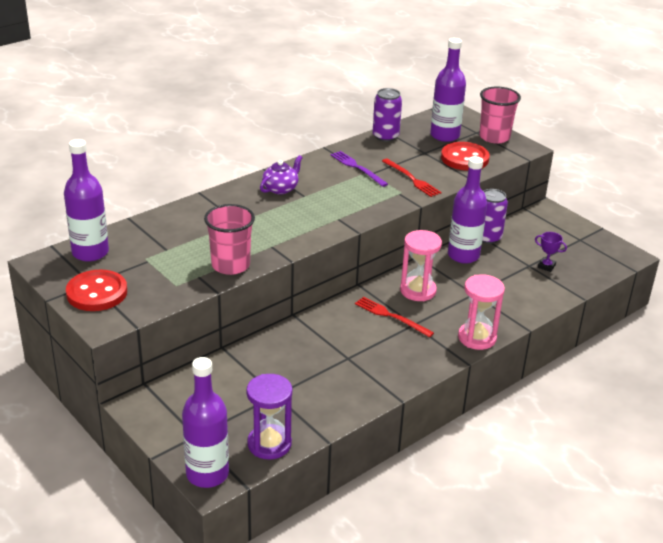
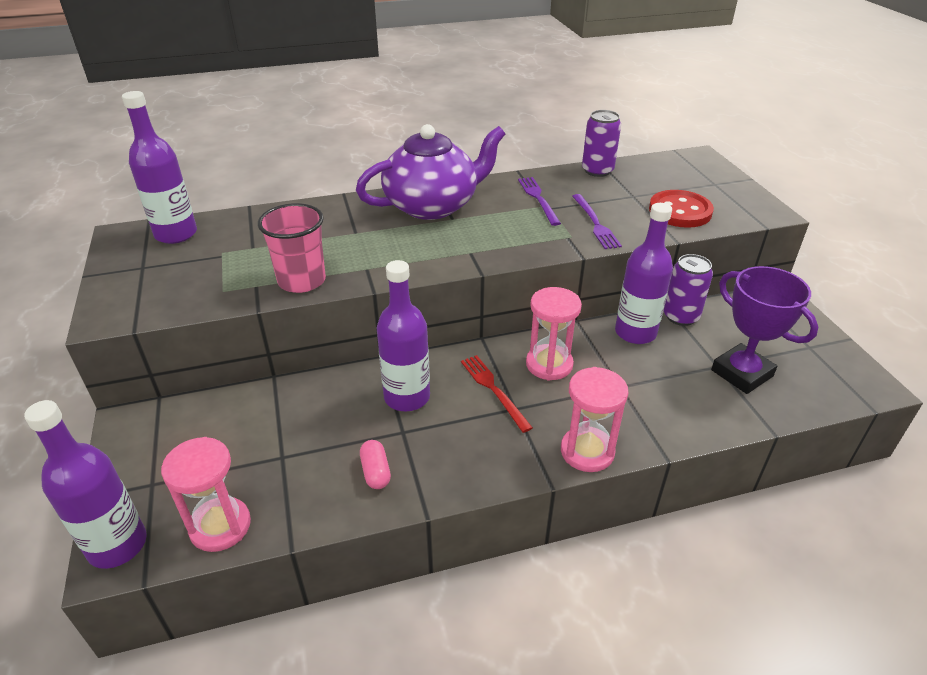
camera: 25 degrees right, 5 degrees up
(97, 293) = (136, 279): red button -> none
(269, 444) = (220, 526): purple hourglass -> pink hourglass
(280, 188) = (432, 205): purple teapot -> purple teapot, size x2.16
(348, 386) = (375, 472): none -> pink capsule
(412, 179) = (595, 223): red fork -> purple fork
(444, 136) = (671, 181): purple bottle -> purple bottle (407, 397)
(494, 137) = (735, 193): pink cup -> none
(546, 266) = (742, 373): purple trophy -> purple trophy, size x2.25

